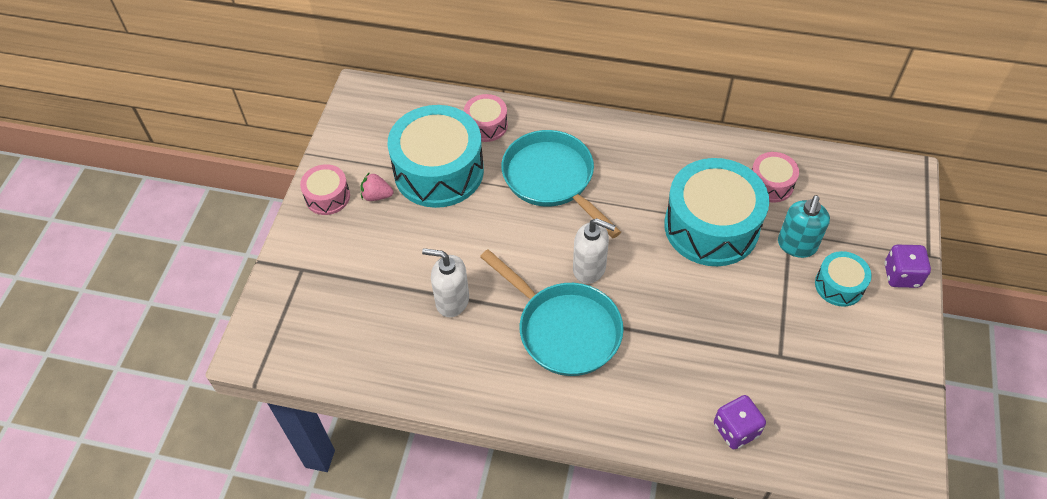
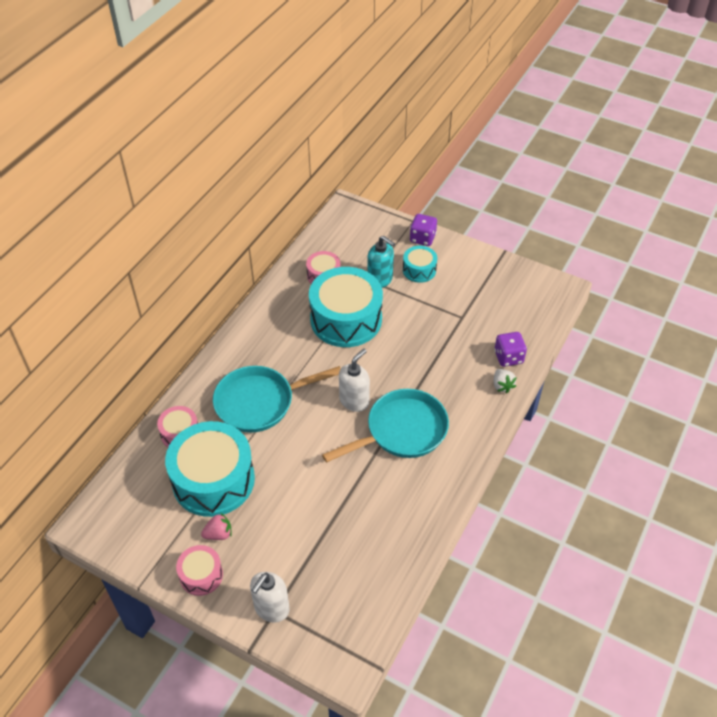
camera: 75 degrees left, 5 degrees down
(377, 196) = (218, 534): pink strawberry -> pink strawberry turned 135 degrees counterclockwise
(452, 301) = (350, 499): white soap dispenser -> white soap dispenser (271, 608)
(682, 431) = (502, 386): none -> white strawberry

